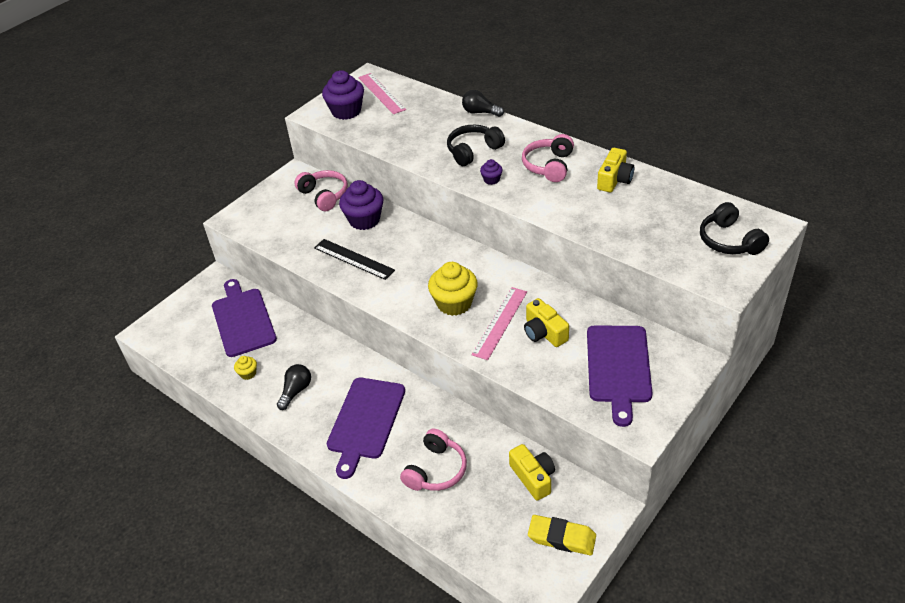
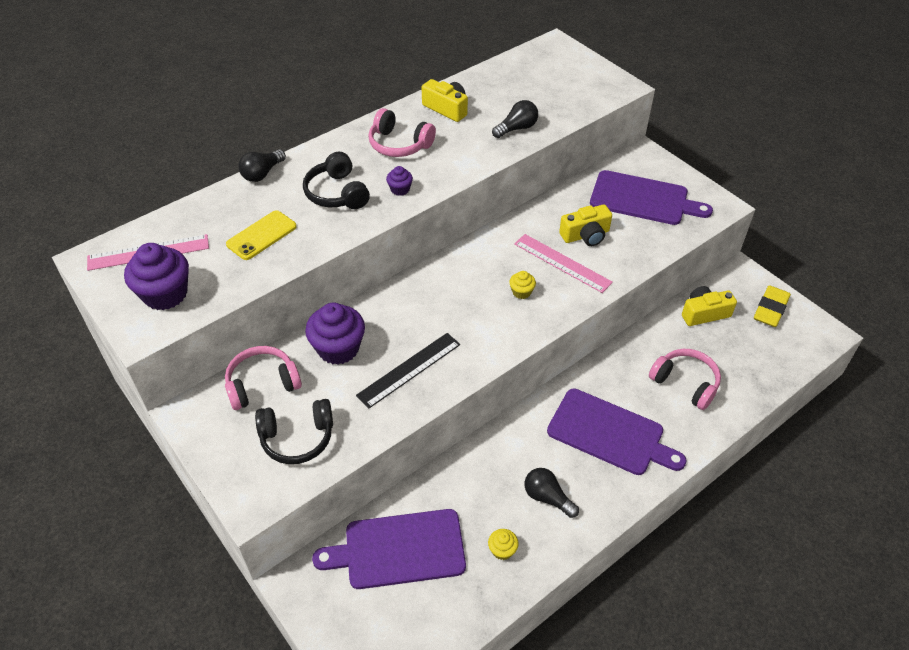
camera: 80 degrees left, 5 degrees up
(414, 131) = (261, 235): none -> yellow phone
(454, 303) = (521, 292): yellow cupcake -> yellow cupcake, size x0.48
(609, 226) = (517, 128): none -> black light bulb
(729, 241) = (565, 70): black headphones -> black headphones (297, 438)

